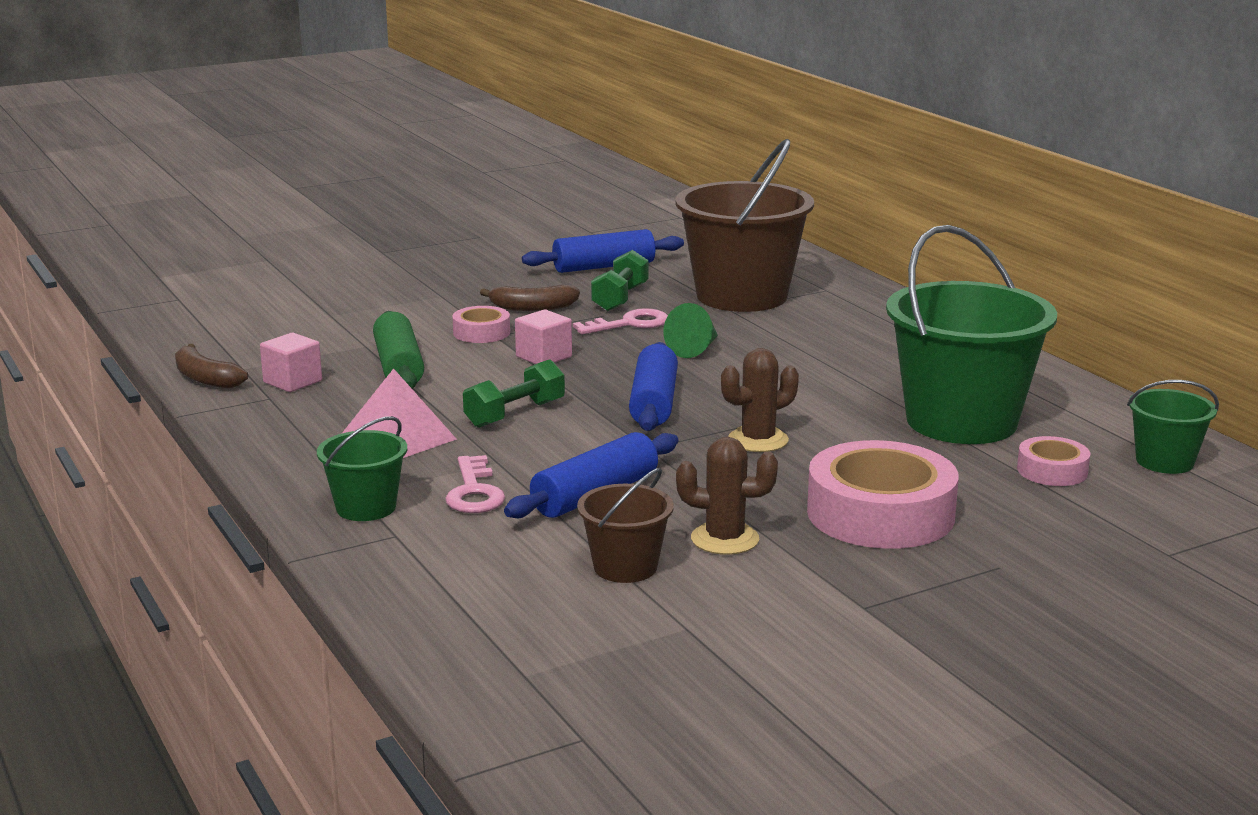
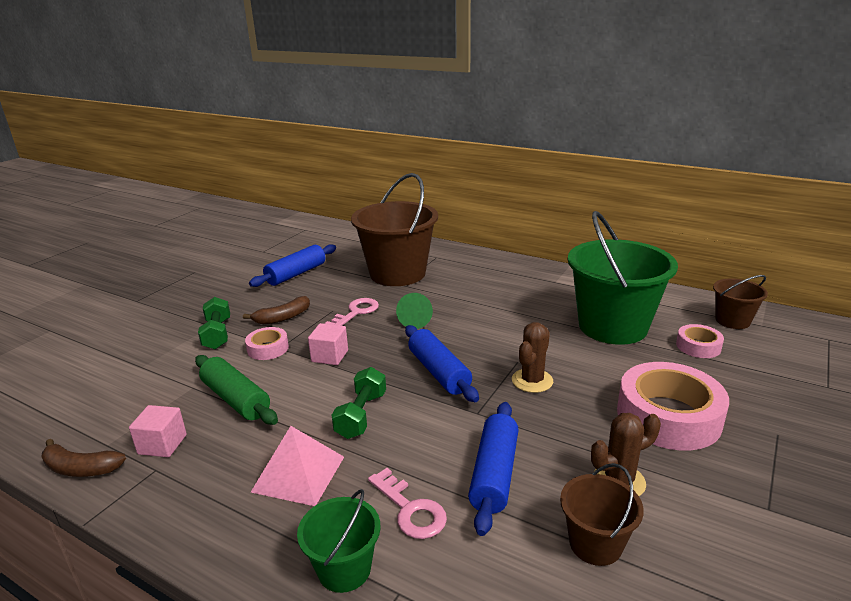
camera: 30 degrees left, 5 degrees up
(620, 298) = (330, 294): green dumbbell -> green dumbbell (217, 334)
(1164, 461) = (732, 320): green bucket -> brown bucket

